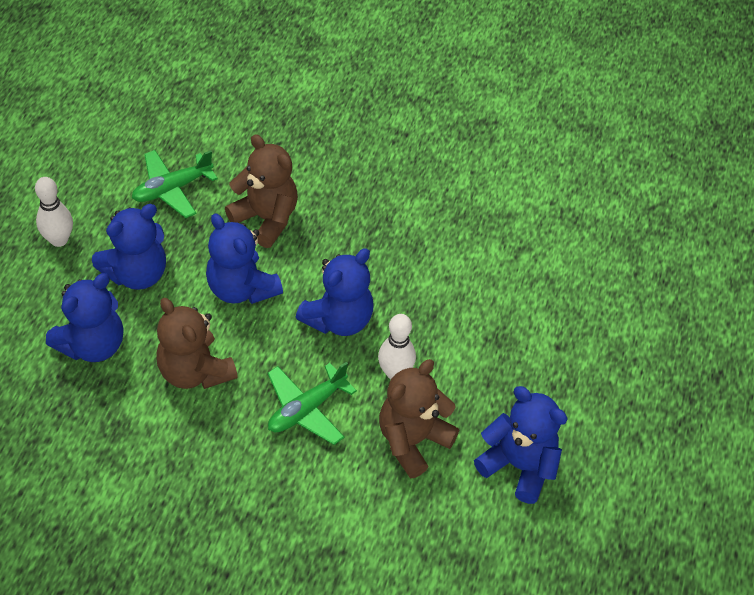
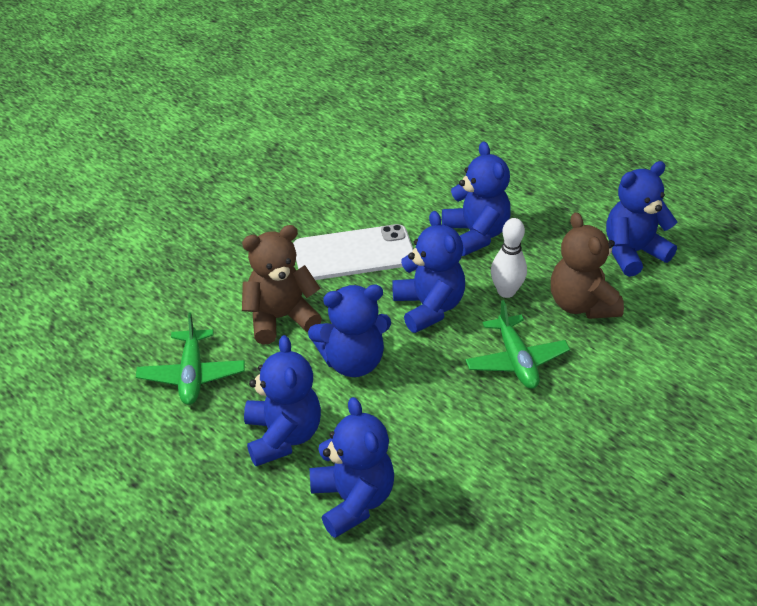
camera: 60 degrees left, 10 degrees down
(59, 240) = (192, 490): white bowling pin -> none
(195, 371) = (431, 427): brown teddy bear -> none
(377, 238) = (354, 253): none -> white phone
(462, 322) = (475, 235): none -> blue teddy bear

